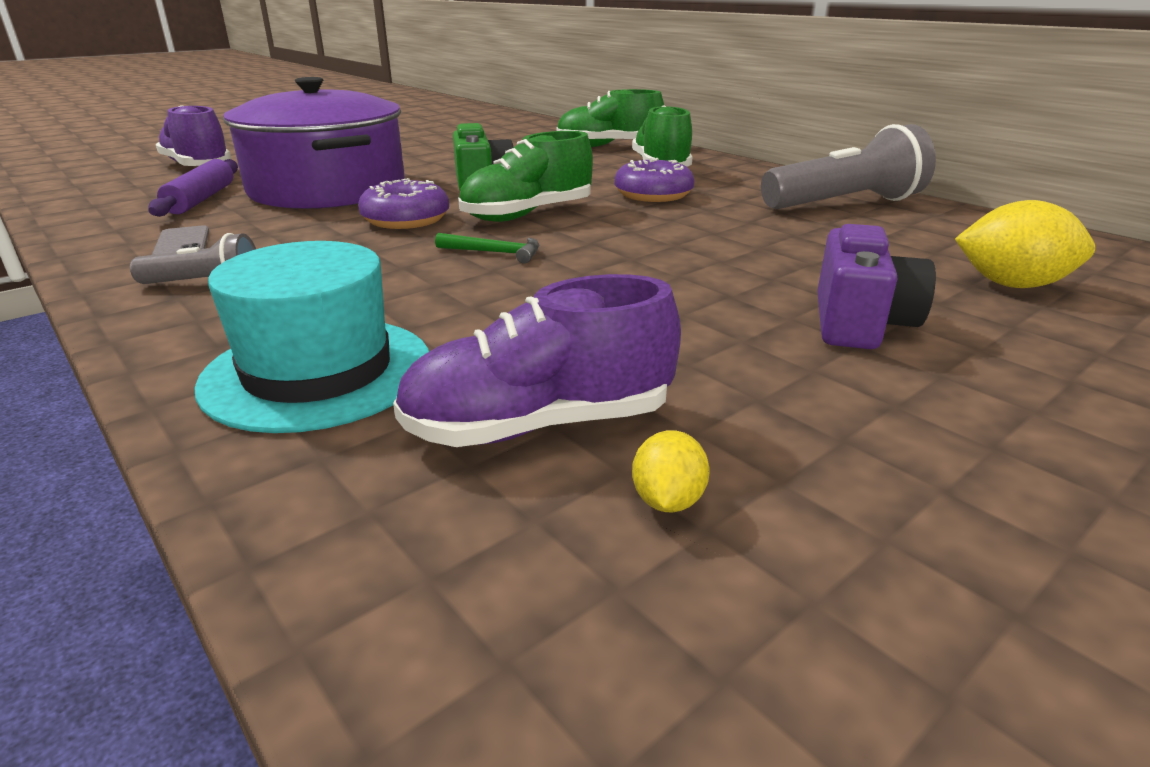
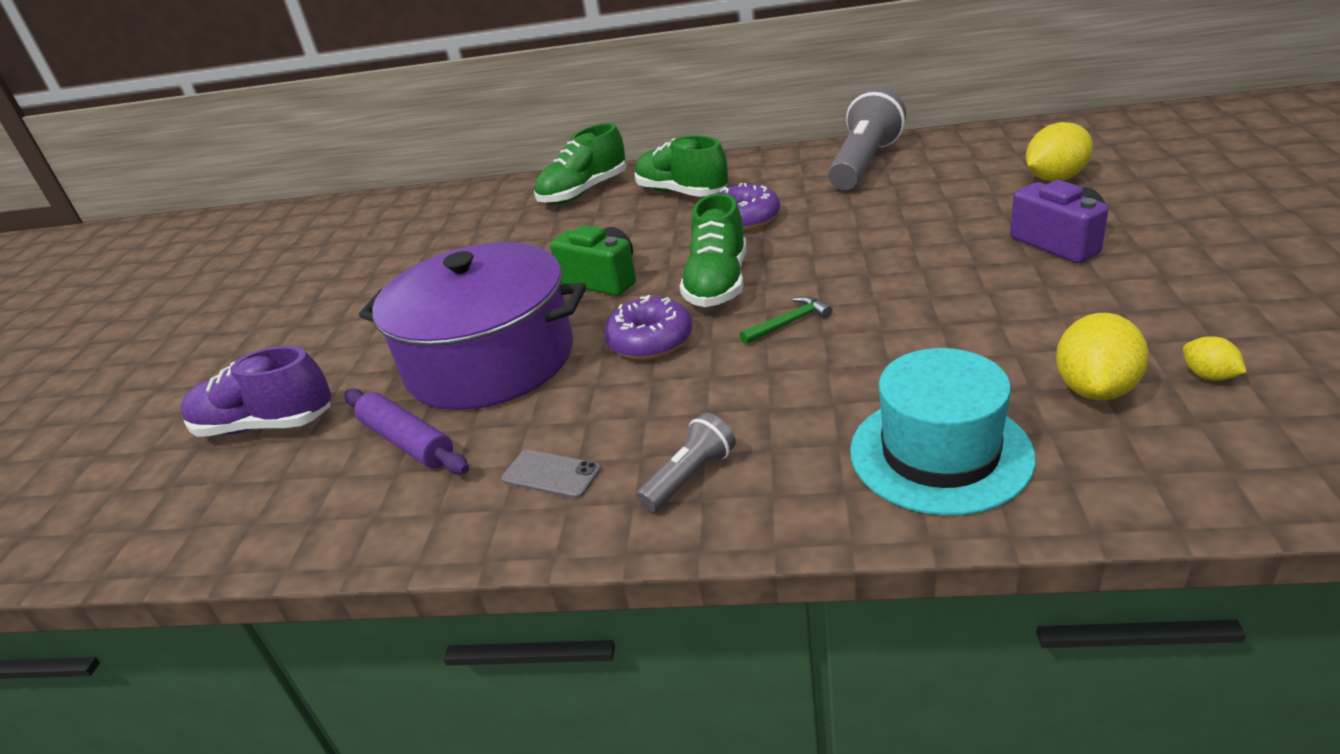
camera: 40 degrees left, 5 degrees up
(538, 425) = (1095, 389): purple shoe -> yellow lemon

